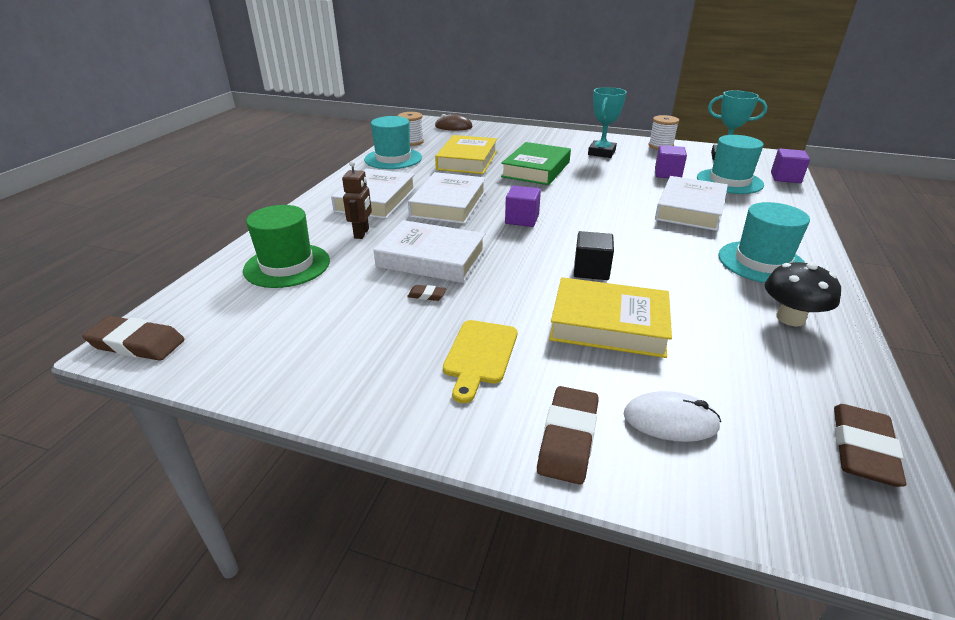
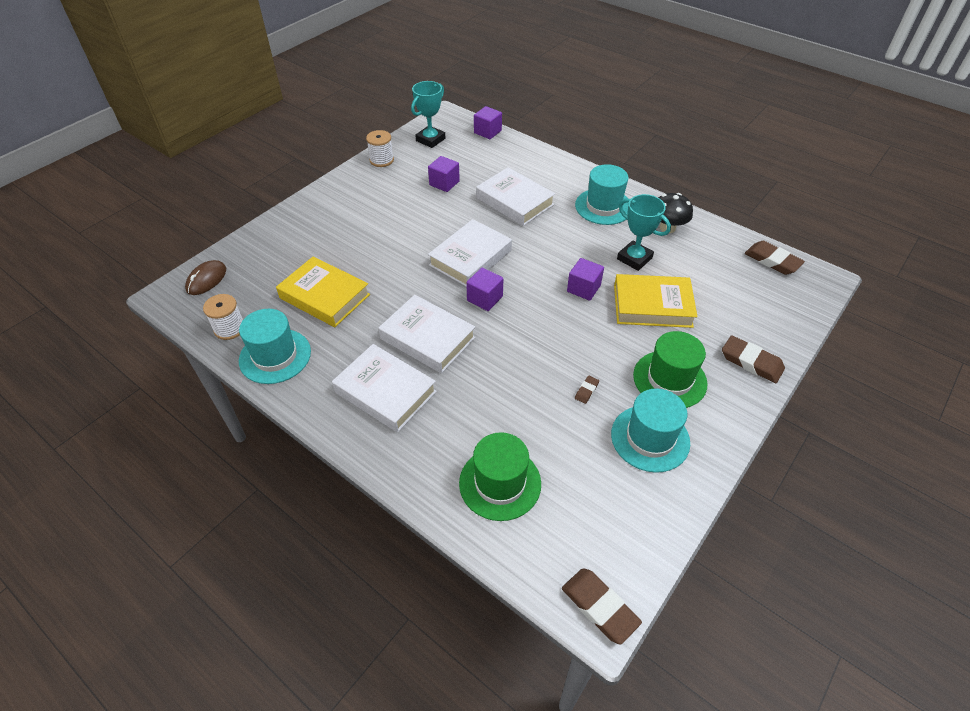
camera: 70 degrees left, 15 degrees up
(137, 343) = (599, 607): brown eraser -> brown eraser turned 75 degrees counterclockwise
(362, 233) = (459, 416): brown robot -> none
(431, 258) = (529, 375): white book -> white book (470, 258)
(480, 355) = (669, 379): yellow cutting board -> green hat
(536, 169) = (383, 255): green book -> none
(591, 270) = (583, 288): black cube -> purple cube
(601, 153) = (372, 200): turquoise trophy -> turquoise trophy (634, 258)
(608, 324) = (652, 306): yellow book -> yellow book turned 60 degrees clockwise
(670, 420) = (744, 316): white mouse -> none
(729, 181) = (478, 160): turquoise hat -> turquoise hat (650, 438)

